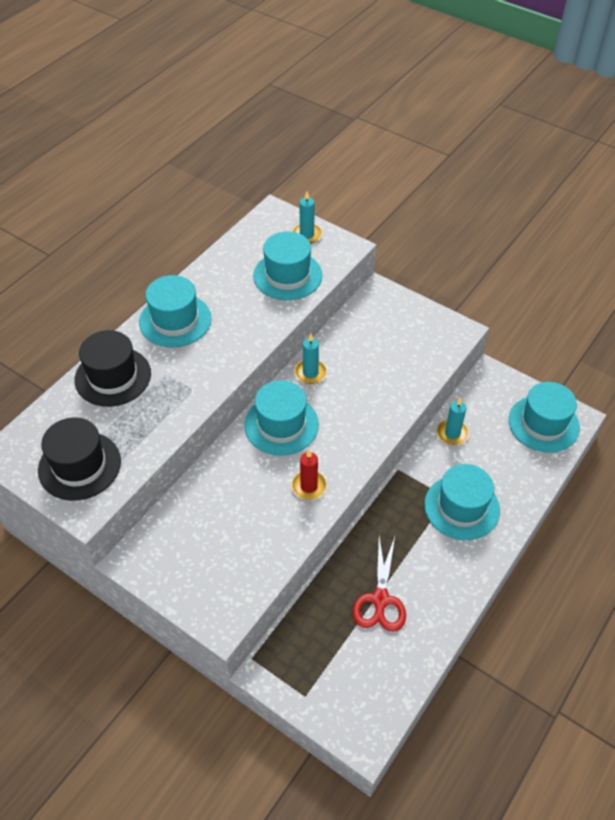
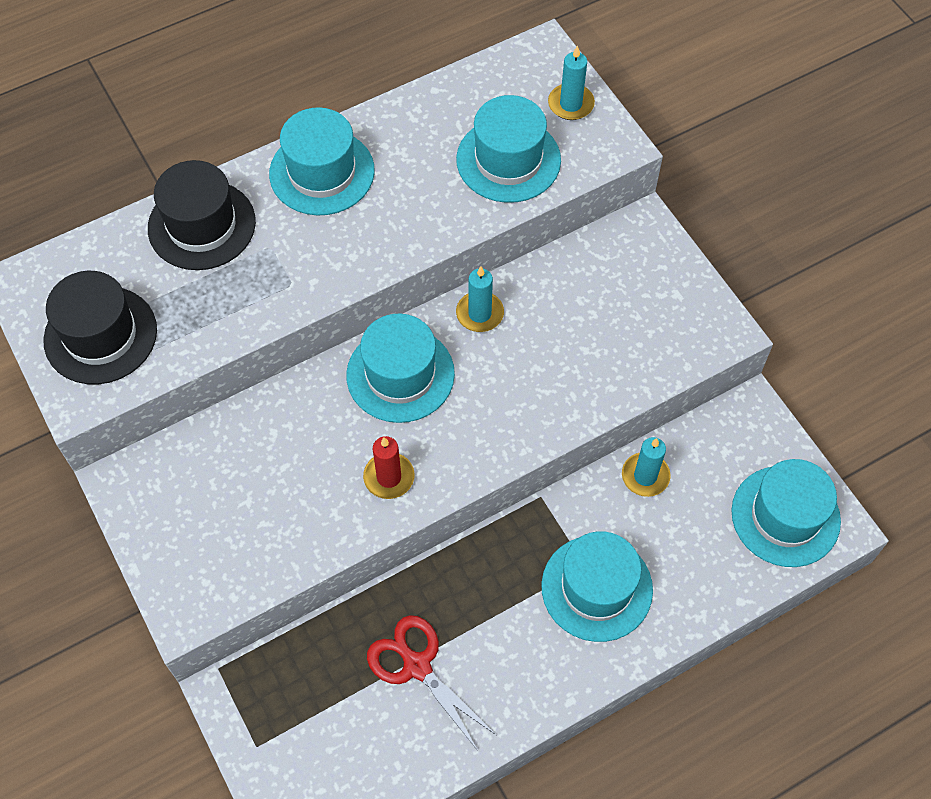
camera: 25 degrees right, 10 degrees up
(380, 599) = (417, 666): red scissors -> red scissors turned 105 degrees clockwise

